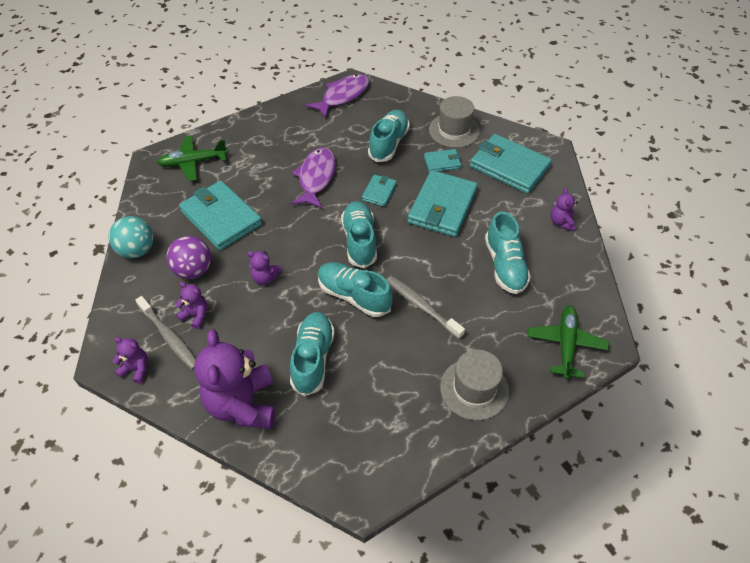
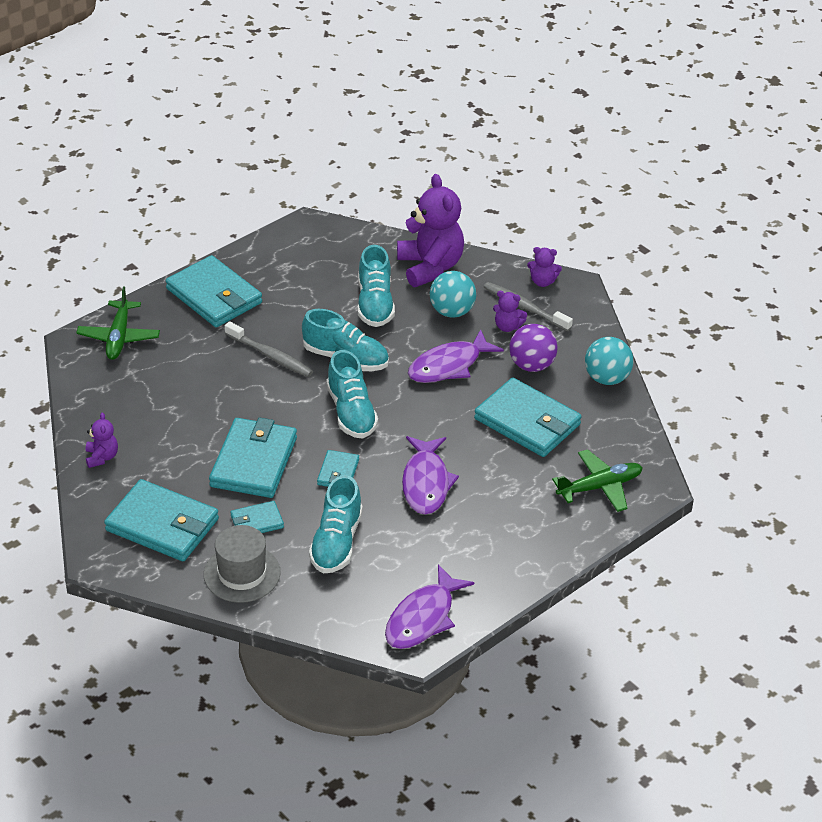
camera: 170 degrees right, 10 degrees down
(241, 340) = (452, 312): none -> turquoise ball
(265, 278) = (448, 366): purple teddy bear -> purple fish
(474, 389) = (214, 296): grey hat -> turquoise wallet
(505, 265) = (177, 403): turquoise shoe -> none

